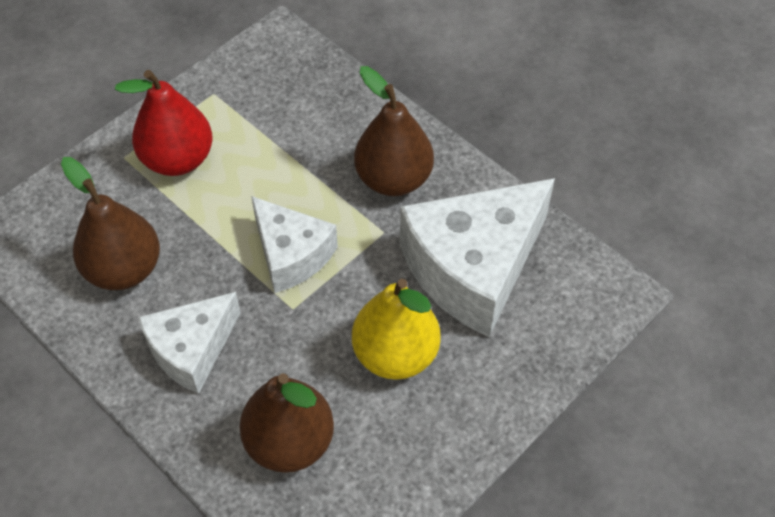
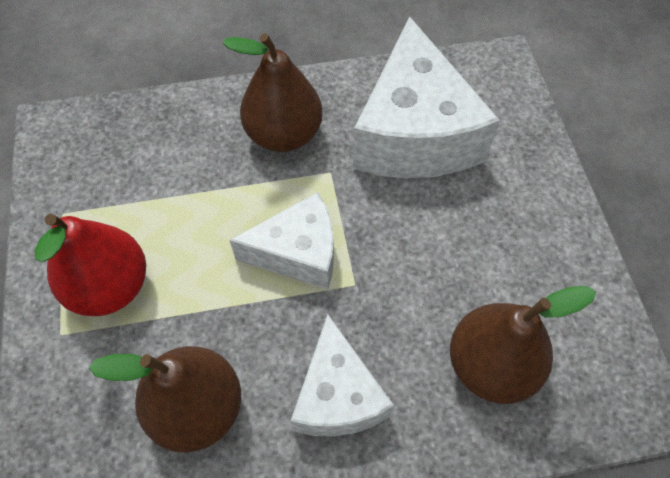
camera: 55 degrees left, 5 degrees up
(395, 354) = (457, 233): yellow pear -> none

